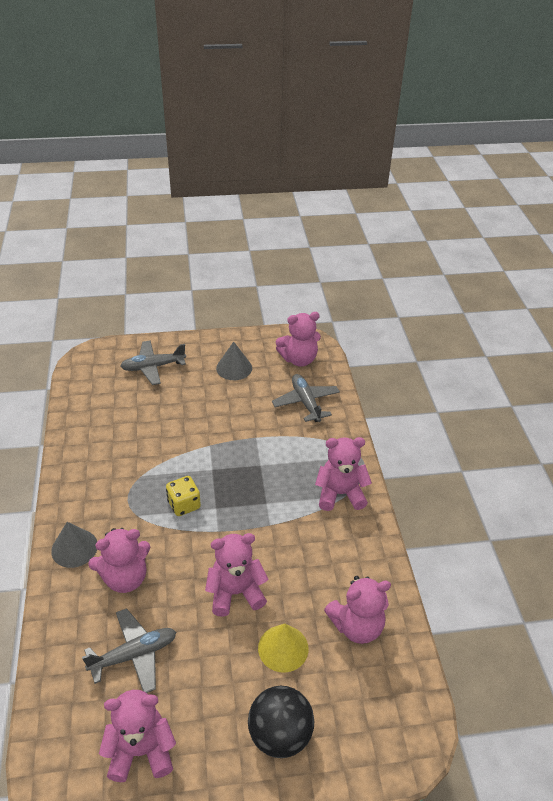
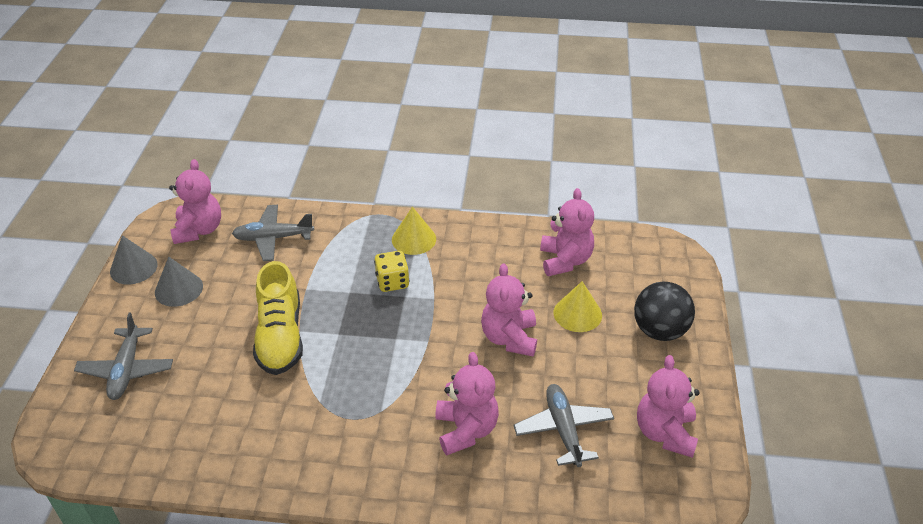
camera: 75 degrees left, 0 degrees up
(74, 548) = (409, 477): grey cone -> grey cone (133, 268)
(184, 504) = (381, 365): yellow dice -> yellow dice (392, 282)
(201, 436) = (280, 336): none -> yellow shoe
(340, 494) = (414, 239): pink teddy bear -> yellow cone

